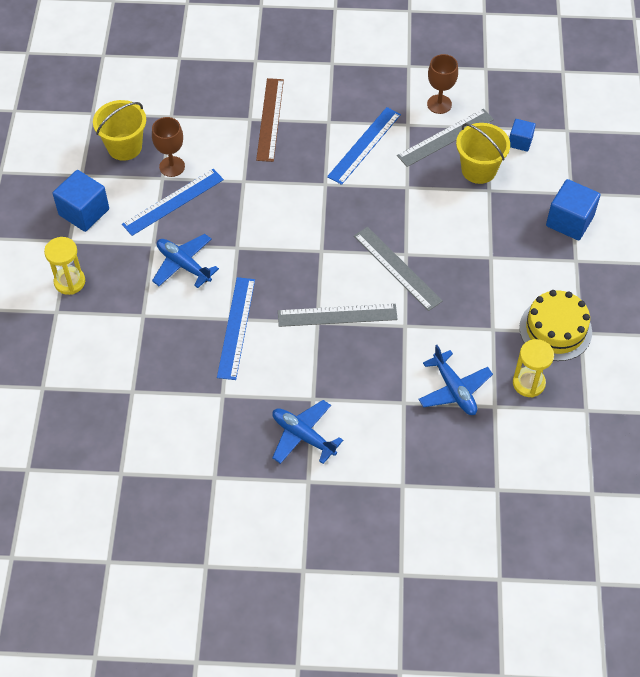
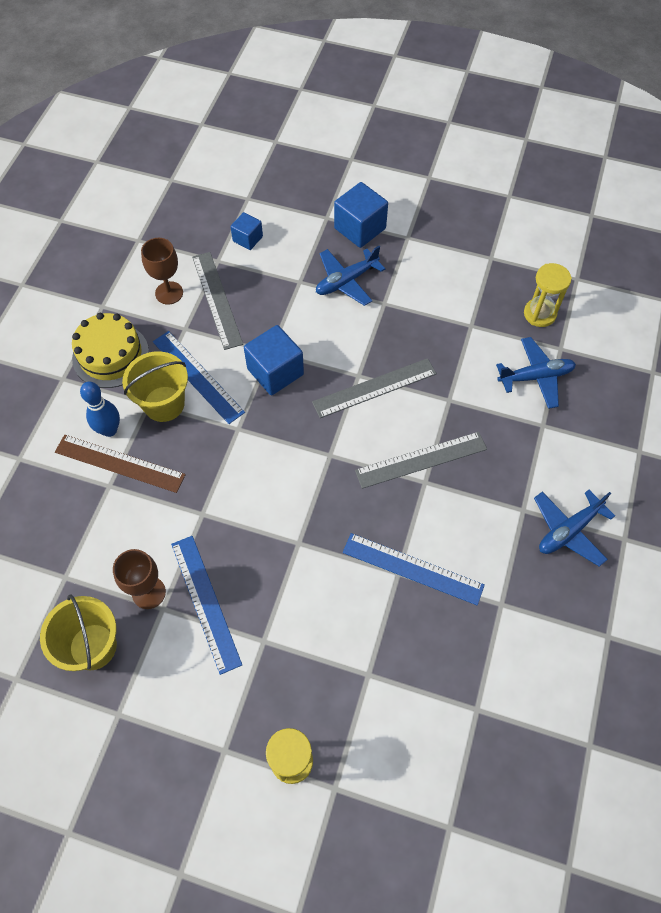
camera: 75 degrees left, 5 degrees up
(84, 212) = (183, 721): blue cube -> blue cube (275, 372)
(184, 265) = (306, 609): blue plane -> blue plane (346, 281)
(296, 105) = (109, 430): none -> blue bowling pin
(337, 315) = (421, 460): grey ruler -> grey ruler turned 60 degrees clockwise
(478, 170) = (270, 283): yellow bucket -> yellow bucket (164, 404)
(555, 330) = (483, 276): yellow cake -> yellow cake (110, 355)

